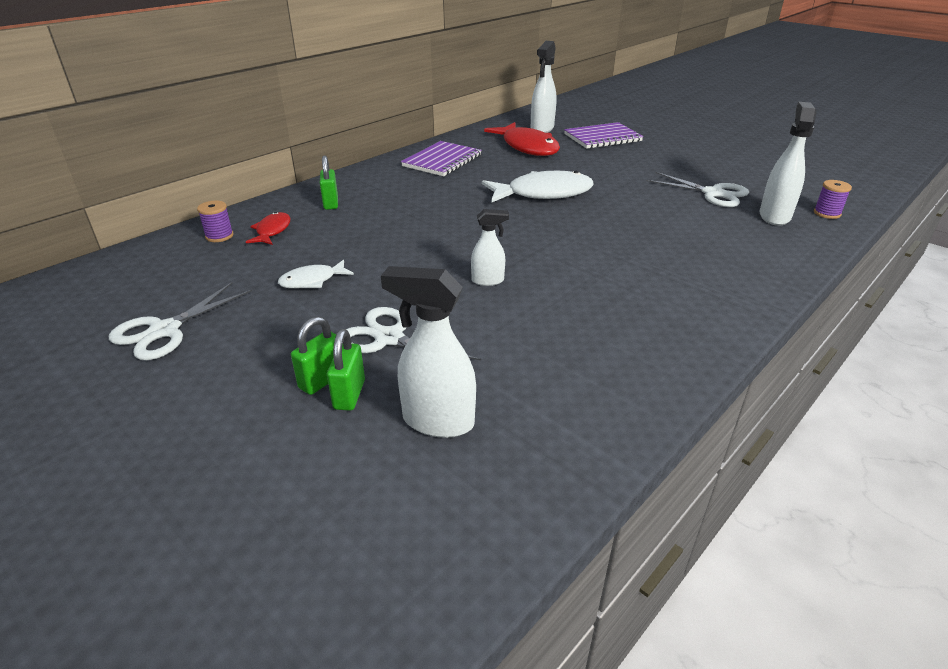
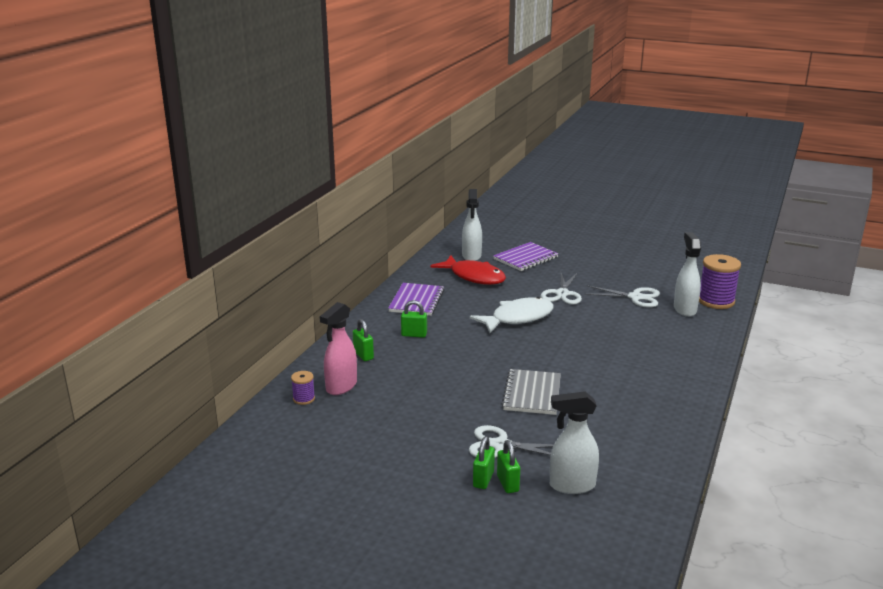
camera: 20 degrees left, 10 degrees down
(165, 330) = (344, 474): white scissors -> white scissors (562, 294)
(272, 231) = (341, 387): red fish -> pink spray bottle
(312, 281) = (411, 418): white fish -> none
(407, 192) = (414, 335): none -> green padlock
(488, 281) = (532, 394): white spray bottle -> grey notebook
(827, 213) = (716, 301): purple spool -> purple spool, size x1.99

